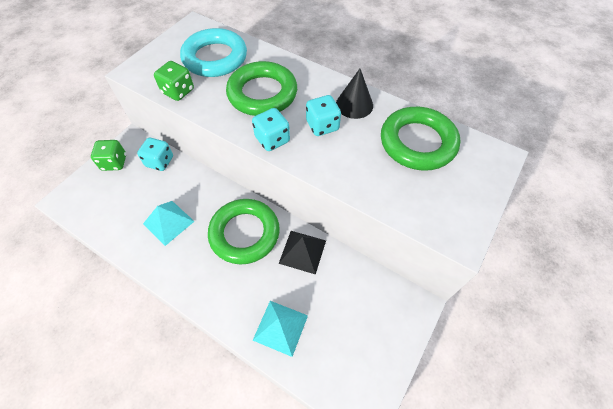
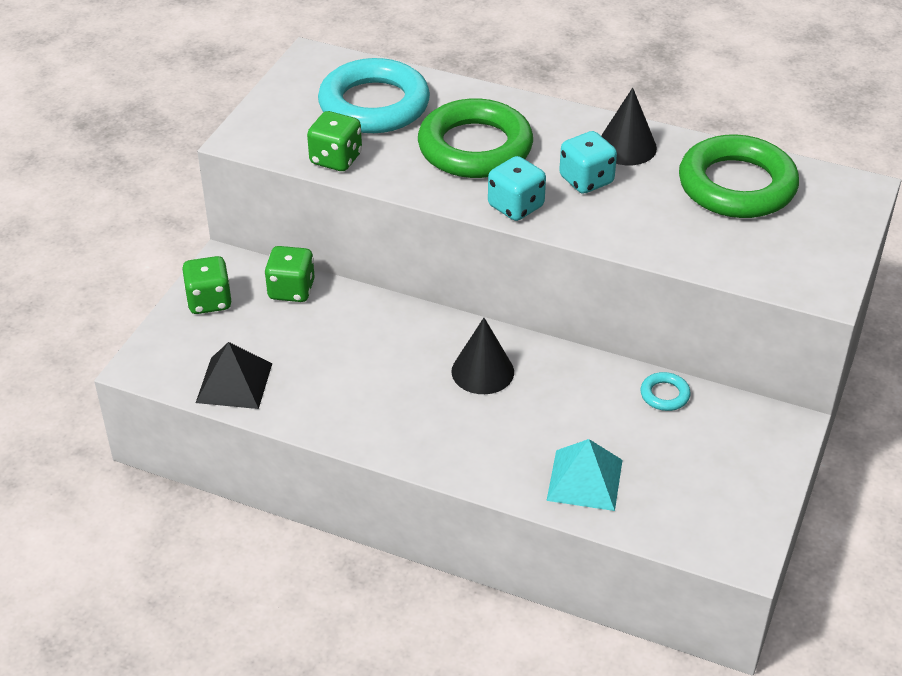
camera: 10 degrees left, 15 degrees down
(160, 162) = (291, 290): turquoise dice -> green dice
(168, 222) = (346, 373): turquoise pyramid -> none
(244, 233) = (482, 371): green ring -> black cone
(302, 251) = (587, 382): black pyramid -> black pyramid (234, 382)
(346, 268) = (664, 395): none -> turquoise ring

